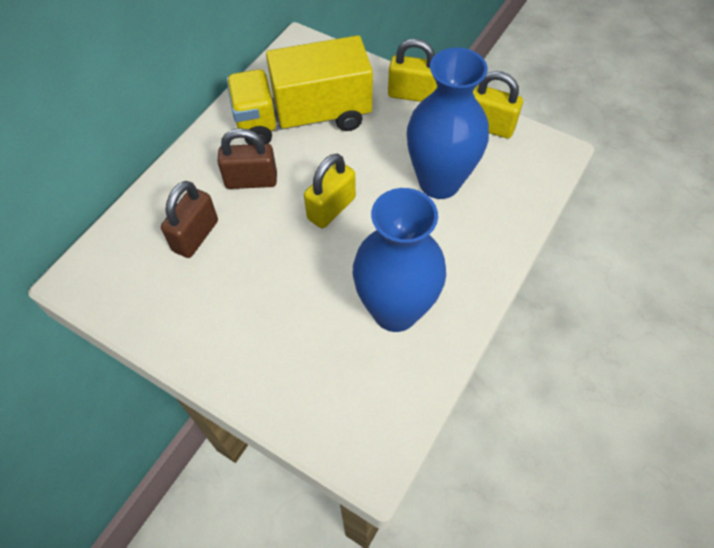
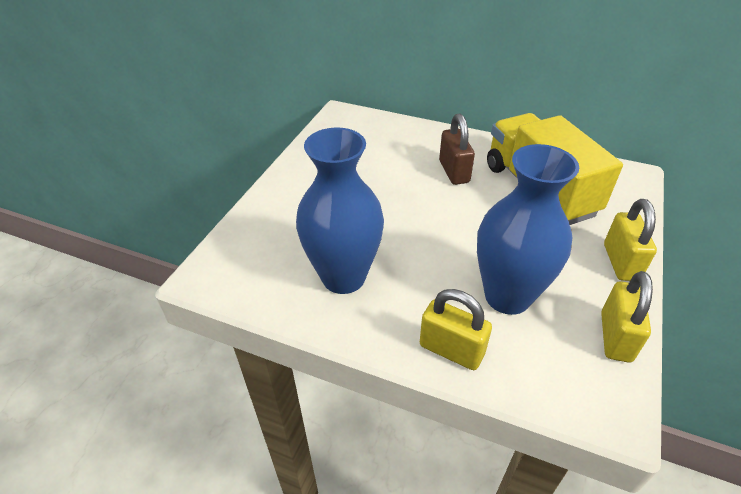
camera: 80 degrees right, 15 degrees down
(196, 236) = (390, 154): brown padlock -> none
(331, 208) = (443, 222): yellow padlock -> yellow padlock (451, 350)

